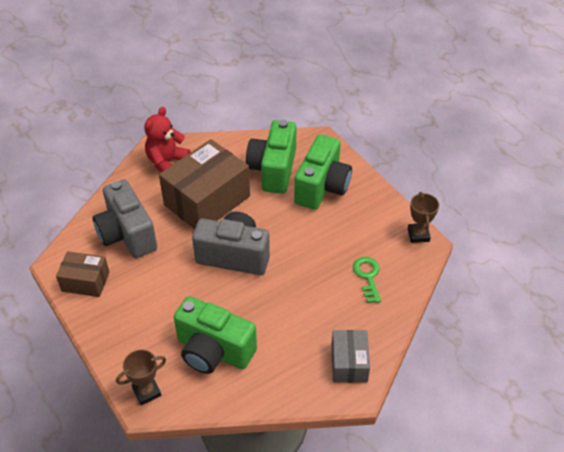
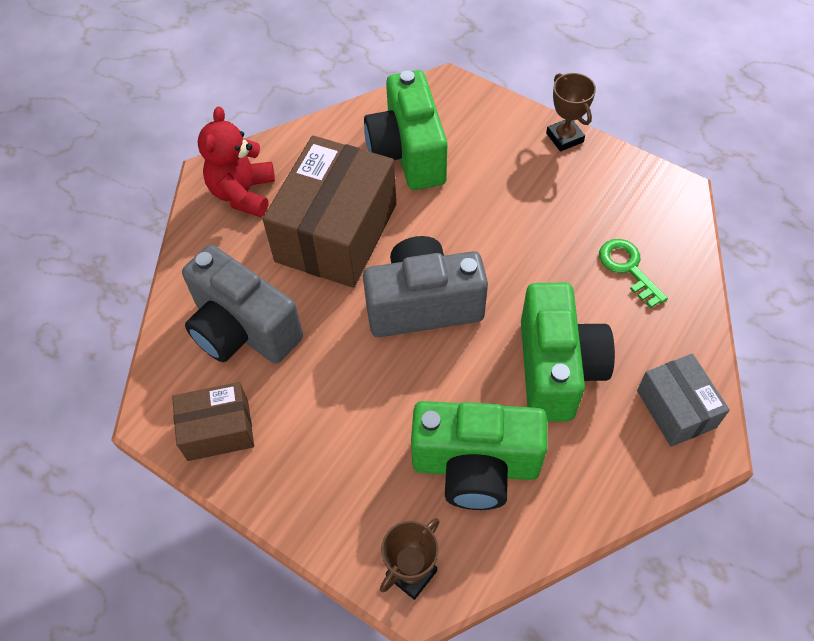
camera: 20 degrees left, 10 degrees up
(322, 187) = (491, 156): green camera -> green camera (556, 369)
(418, 235) = (660, 182): brown trophy -> brown trophy (564, 137)

